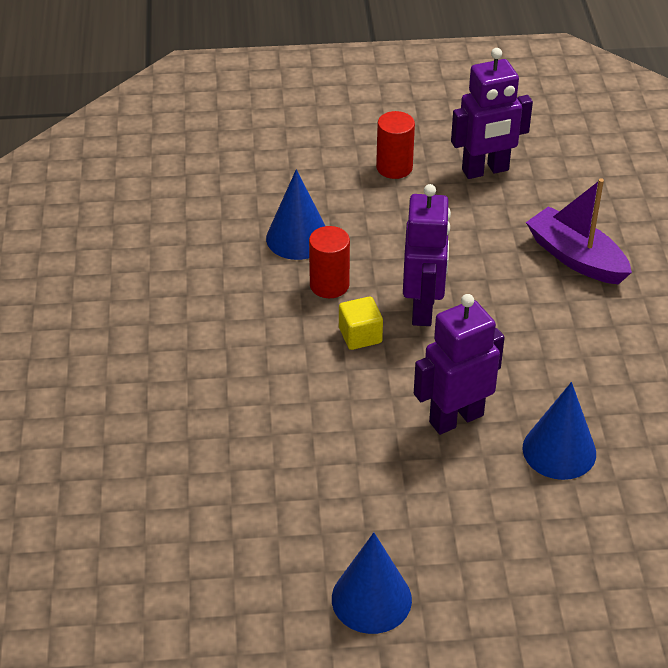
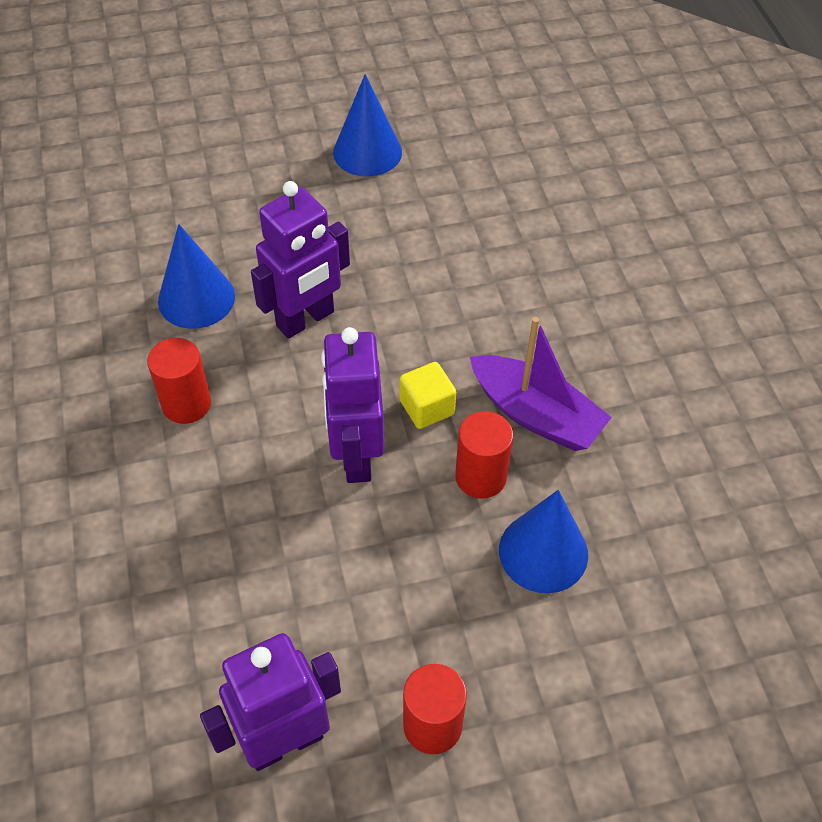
camera: 170 degrees right, 10 degrees up
(561, 361) = (186, 404): none -> red cylinder
(576, 257) = (153, 571): purple boat -> purple boat (536, 414)

